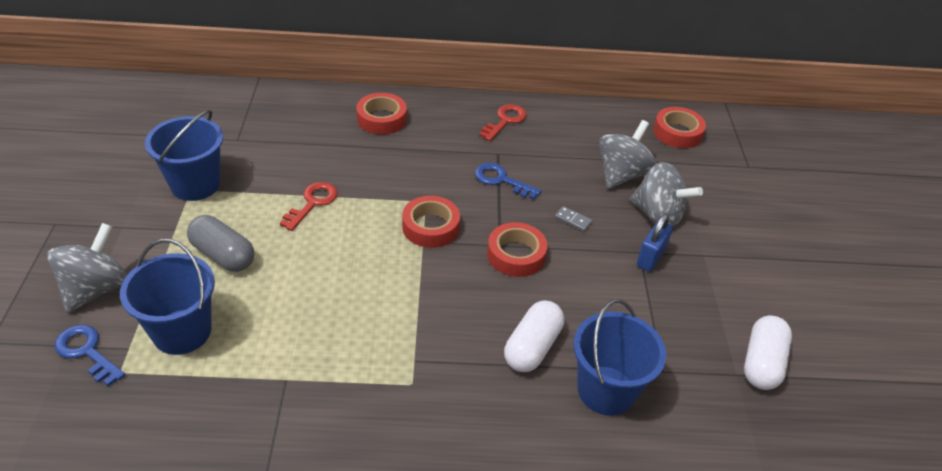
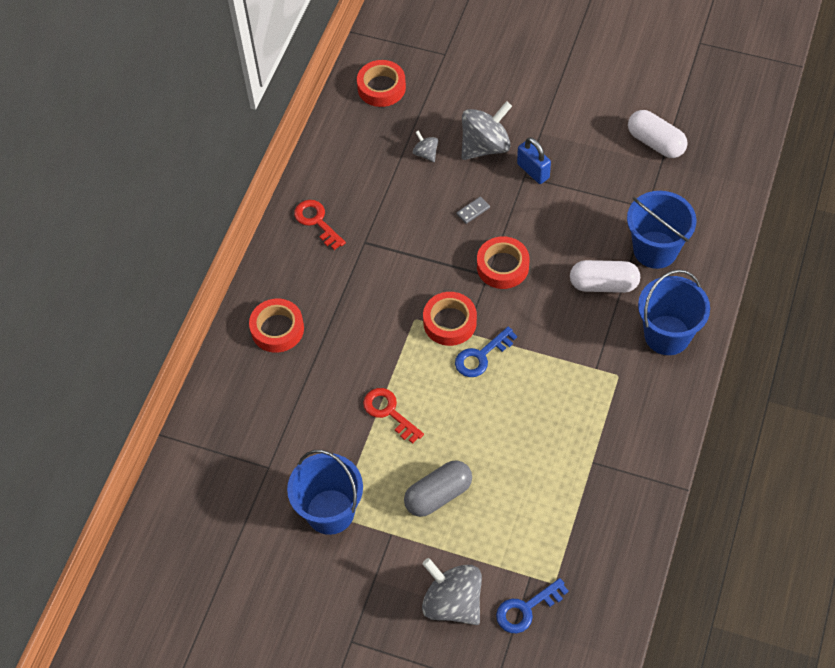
camera: 65 degrees left, 15 degrees up
(182, 331) = (522, 534): blue bucket -> blue bucket (667, 335)
(501, 180) = (404, 250): blue key -> blue key (481, 356)
(532, 347) = (603, 284): white capsule -> white capsule turned 45 degrees counterclockwise
(621, 174) = (425, 153): grey spinning top -> grey spinning top, size x0.49

